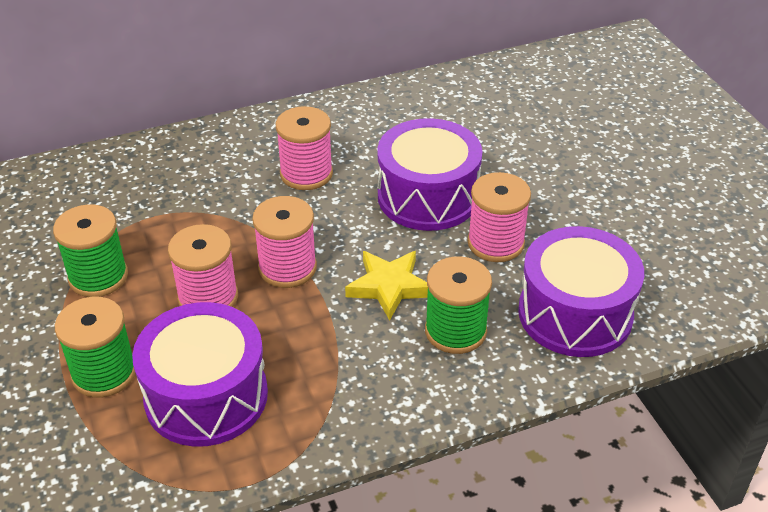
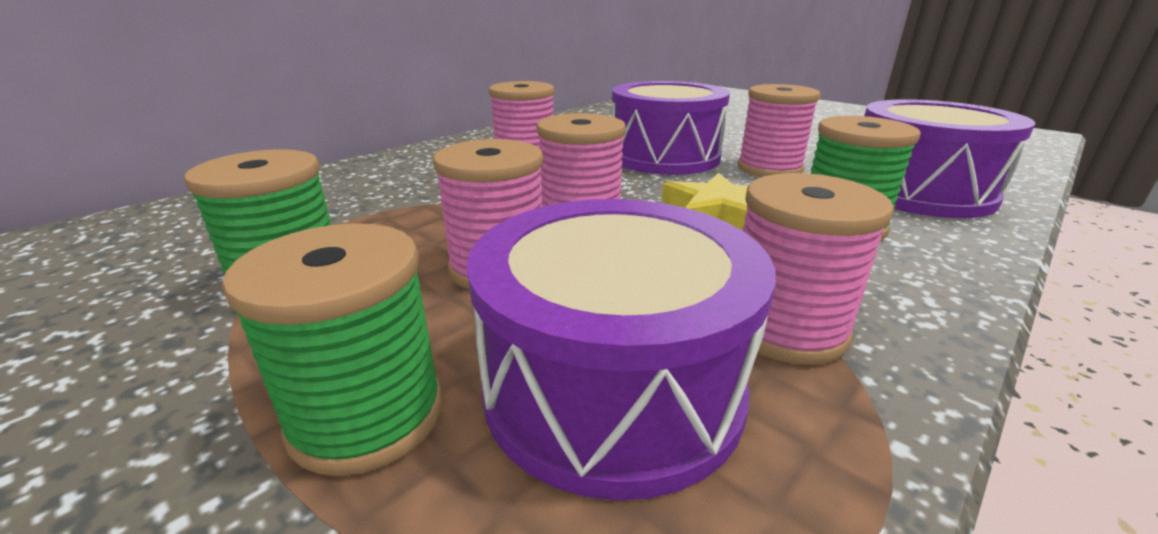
camera: 25 degrees left, 15 degrees down
(316, 395) = (785, 328): none -> pink spool

